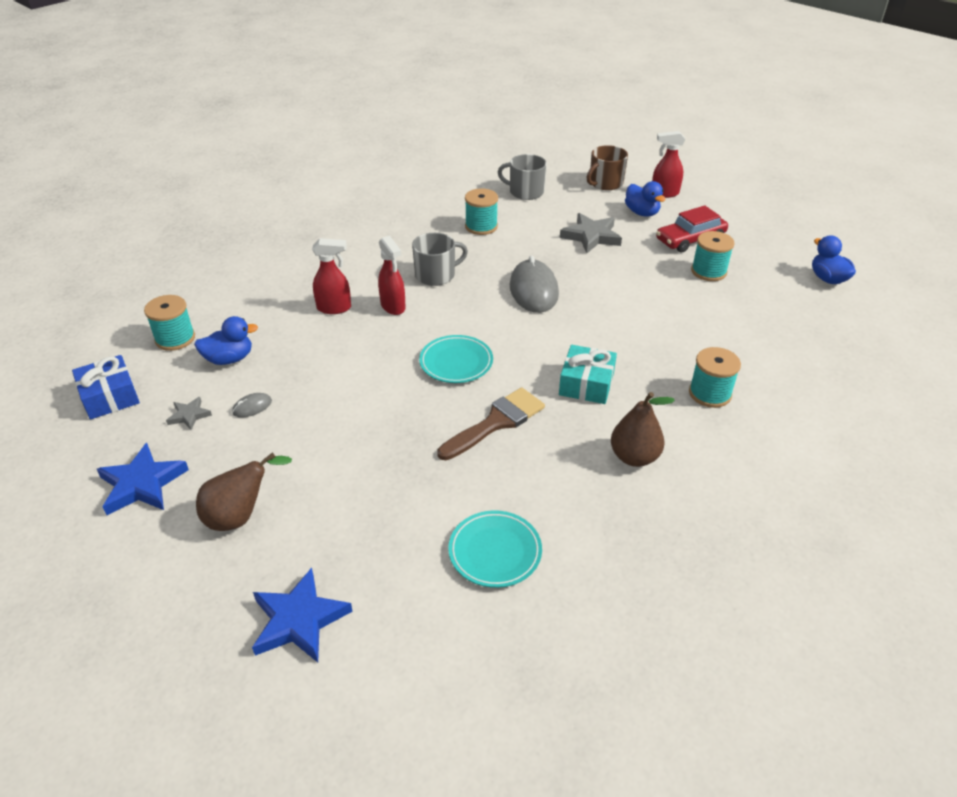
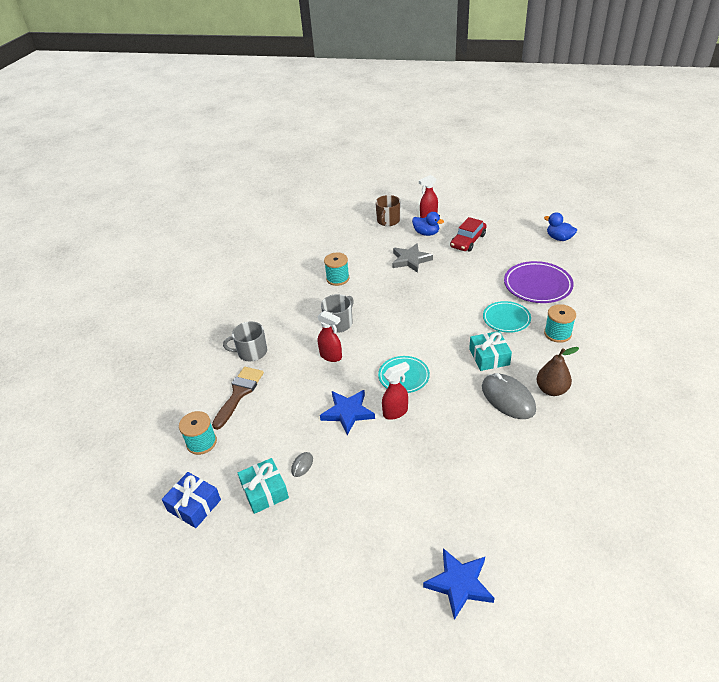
camera: 25 degrees left, 0 degrees up
(142, 484) = (277, 553): blue star -> blue star (347, 412)
(189, 415) = (264, 491): grey star -> turquoise gift
(229, 359) = (255, 439): blue duck -> none
(240, 516) = (363, 540): brown pear -> none
(334, 308) = (293, 373): red spray bottle -> red spray bottle (395, 412)
(495, 552) = (529, 483): turquoise plate -> turquoise plate (506, 319)
(496, 422) = (460, 404): brown brush -> brown brush (239, 393)
(525, 192) = (344, 244): grey mug -> grey mug (251, 352)
(533, 290) = (407, 309): grey mouse -> grey mouse (508, 398)
(708, 271) = (495, 258): turquoise spool -> none
(737, 325) = (537, 285): none -> purple plate

